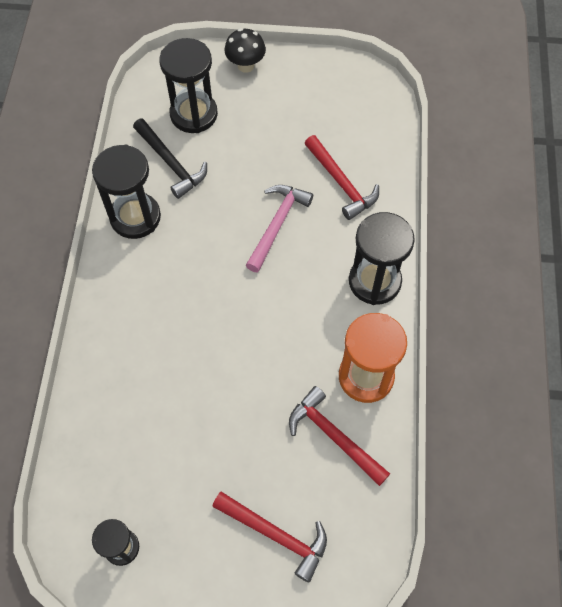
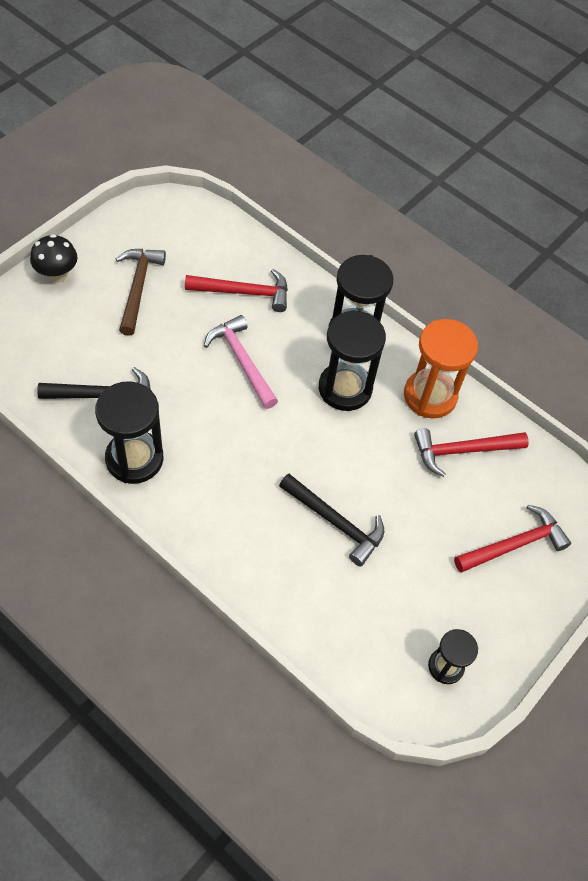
camera: 60 degrees left, 5 degrees down
(188, 383) = (335, 522): none -> black hammer
(194, 114) = (69, 345): black hourglass -> black hourglass (345, 388)
(280, 117) = (138, 288): none -> brown hammer

